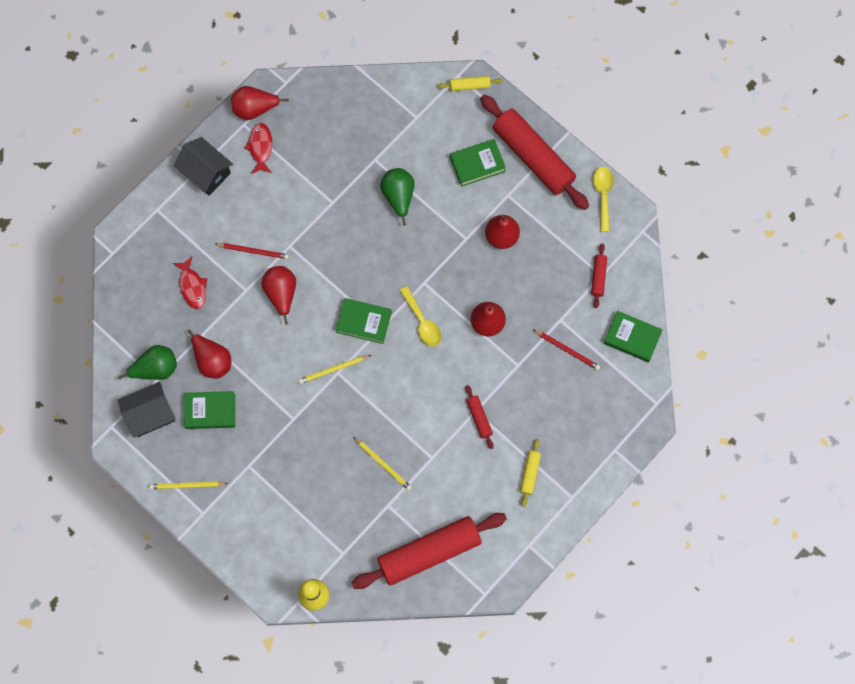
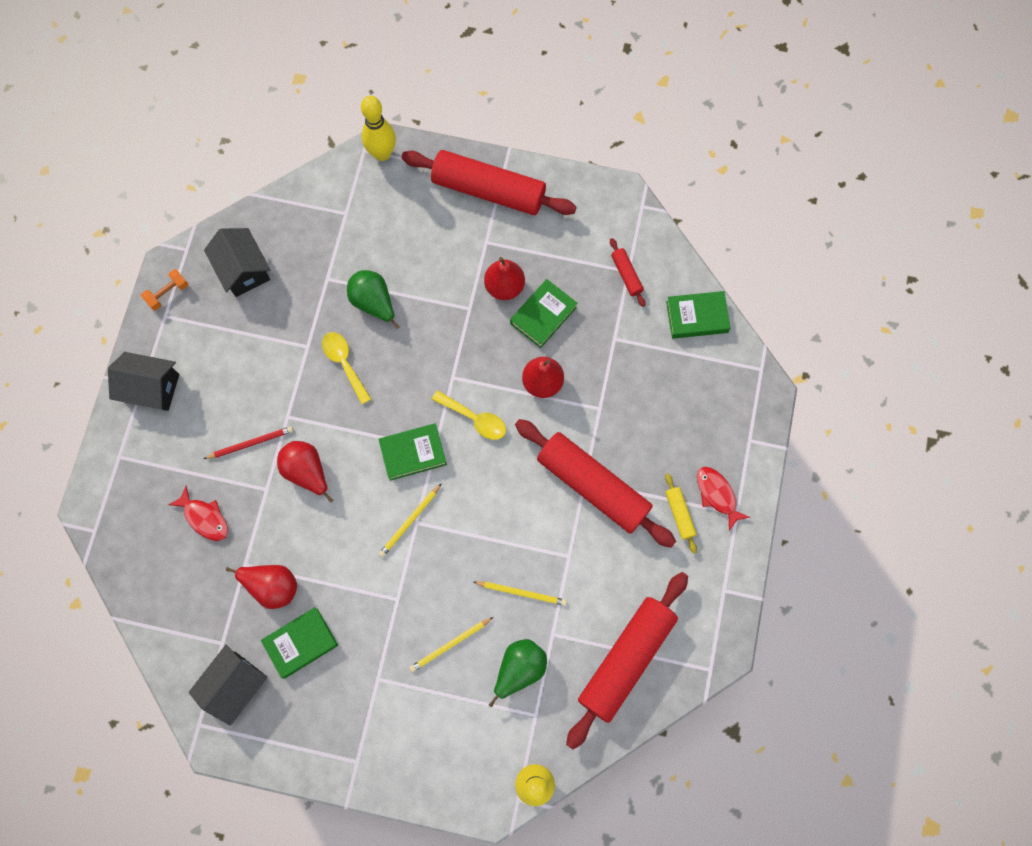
camera: 30 degrees left, 0 degrees up
(156, 368) = (213, 630): green pear -> green pear (519, 669)
(187, 485) = (321, 741): yellow pencil -> yellow pencil (450, 645)
(255, 109) = (168, 293): red pear -> orange dumbbell
(260, 147) = (197, 330): red fish -> red fish (717, 495)
(318, 120) = (243, 270): none -> black house
(470, 86) = (382, 153): yellow rolling pin -> yellow bowling pin
(477, 164) = (436, 227): green book -> green book (543, 315)
(479, 418) = (592, 486): red rolling pin -> red rolling pin, size x2.36
(567, 350) = (640, 365): red pencil -> none
(603, 195) = (581, 191): yellow spoon -> yellow spoon (344, 363)

